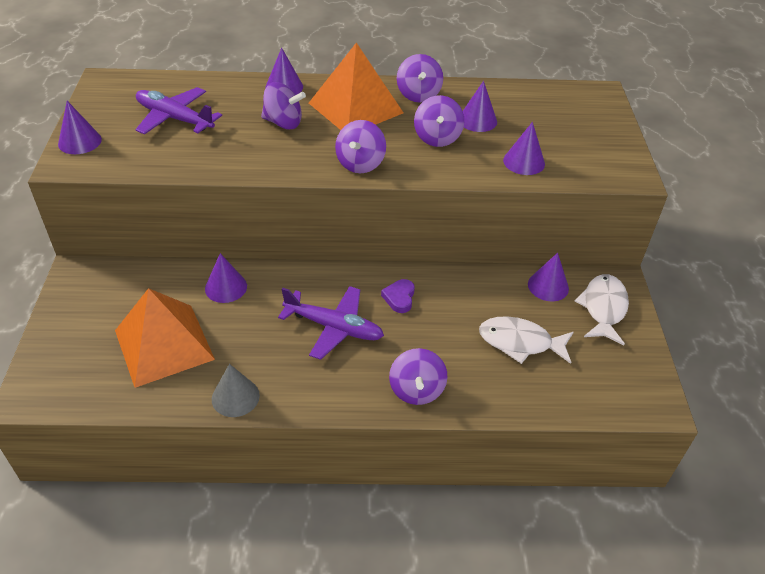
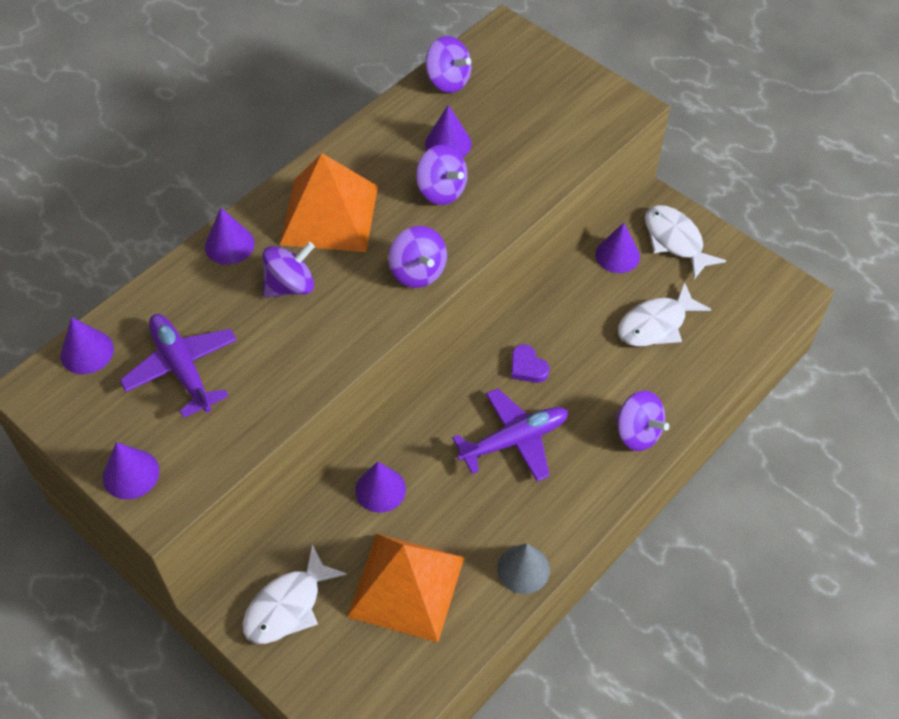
camera: 45 degrees left, 10 degrees up
(99, 298) = (288, 606): none -> white fish
(175, 119) = (182, 369): purple plane -> purple plane turned 75 degrees clockwise
(418, 95) = (362, 154): purple spinning top -> purple spinning top (448, 81)
(524, 162) = (537, 159): purple cone -> purple cone (87, 352)

